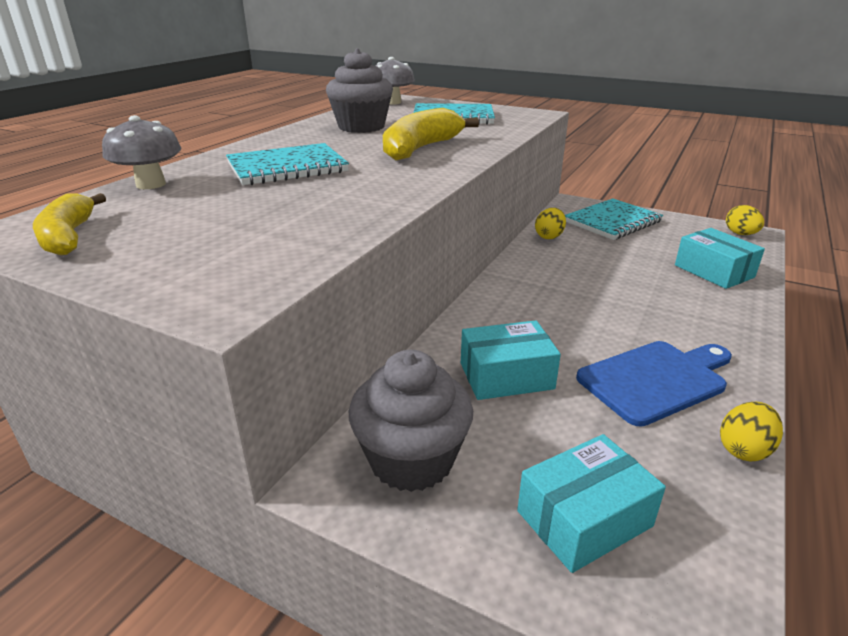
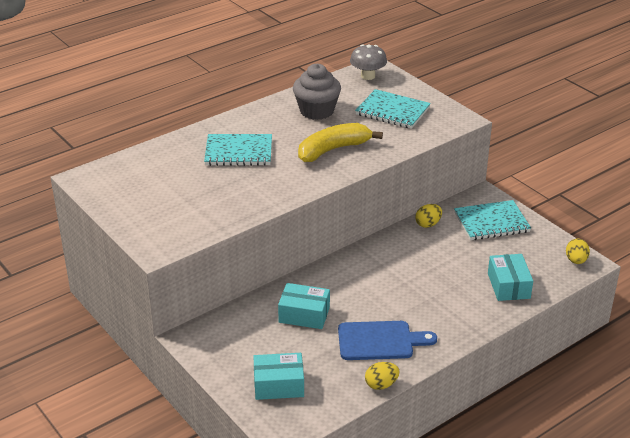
camera: 25 degrees right, 5 degrees up
(69, 236) = (110, 188): yellow banana -> none
(151, 184) = (159, 151): grey mushroom -> none
(411, 460) = (227, 340): grey cupcake -> none

